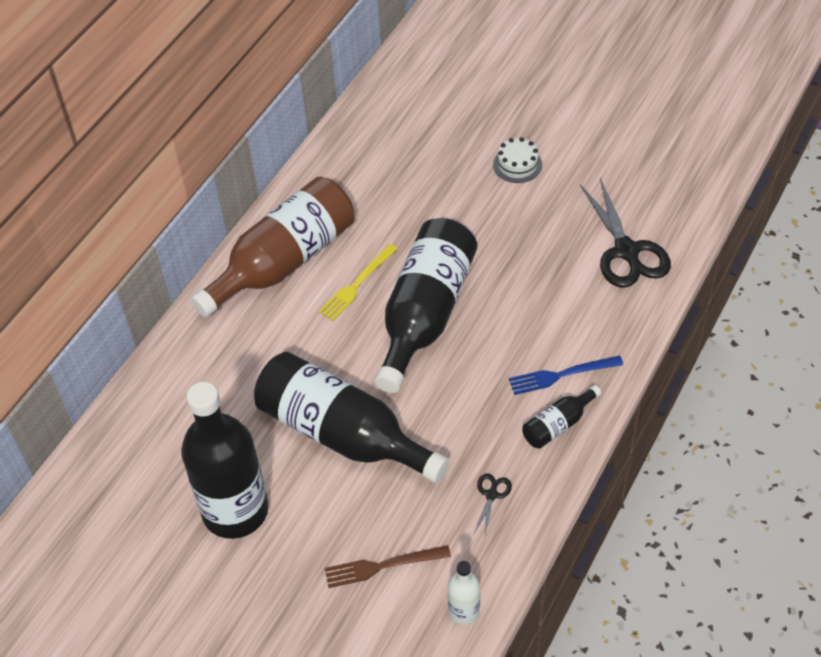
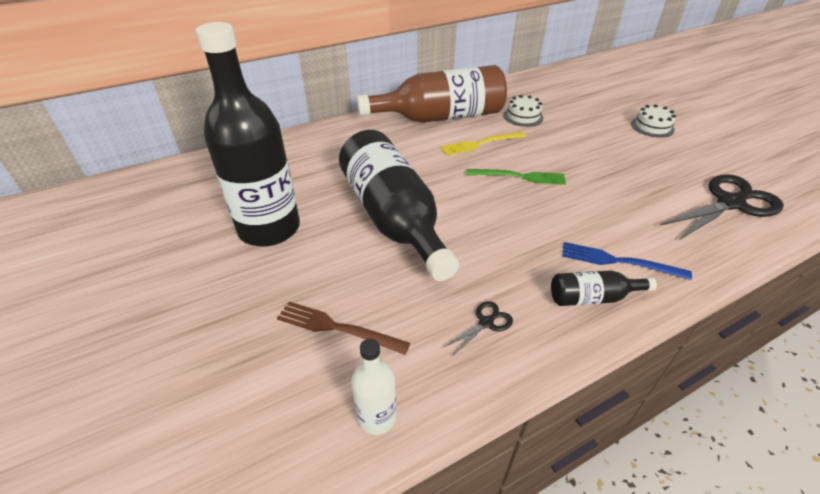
camera: 30 degrees right, 10 degrees down
(375, 214) = (523, 116): none -> white cake
(425, 314) = (519, 177): black bottle -> green fork
(626, 251) = (730, 203): black scissors -> black scissors turned 135 degrees counterclockwise

